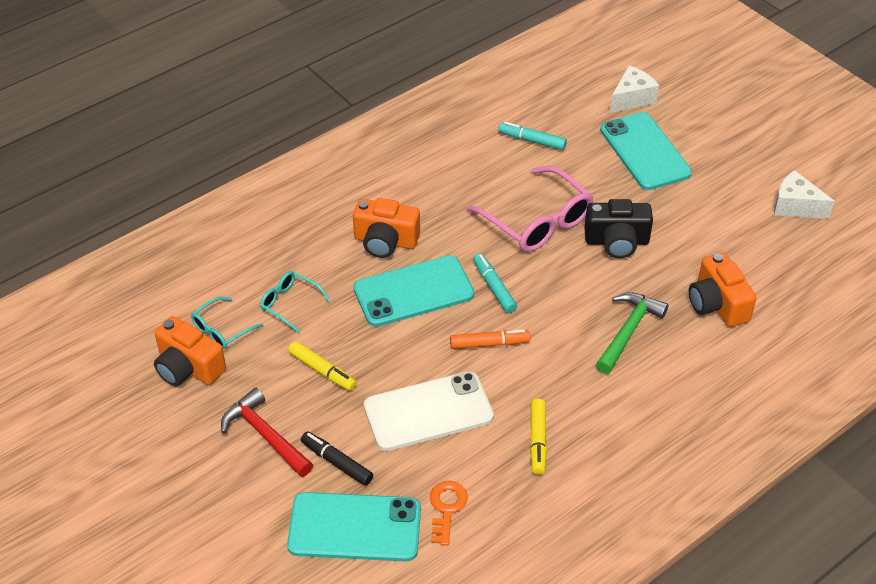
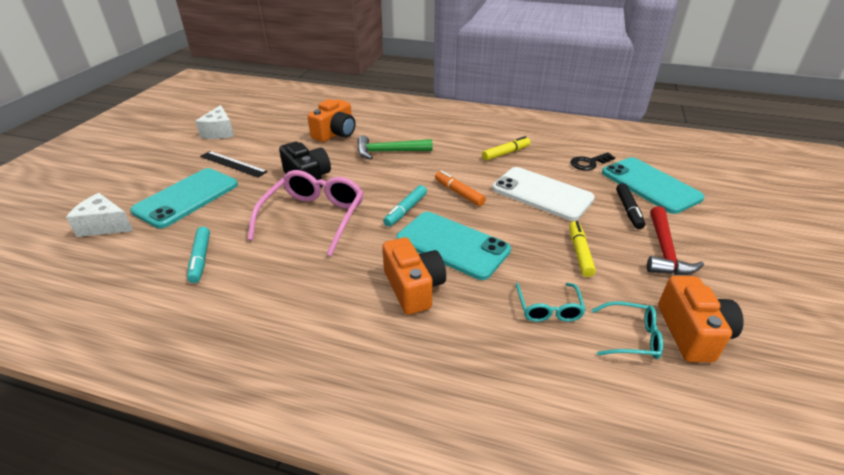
camera: 125 degrees left, 10 degrees down
(446, 508) = (589, 163): orange key -> black key
(696, 197) = (233, 164): none -> black ruler

